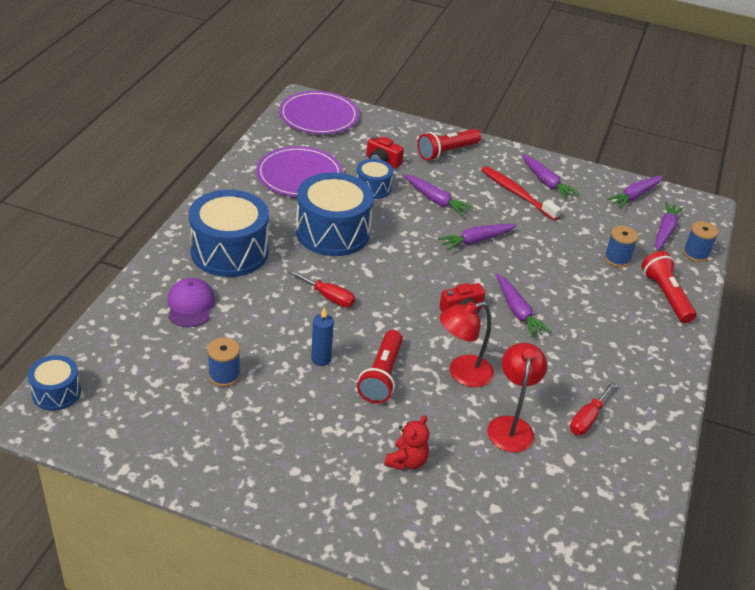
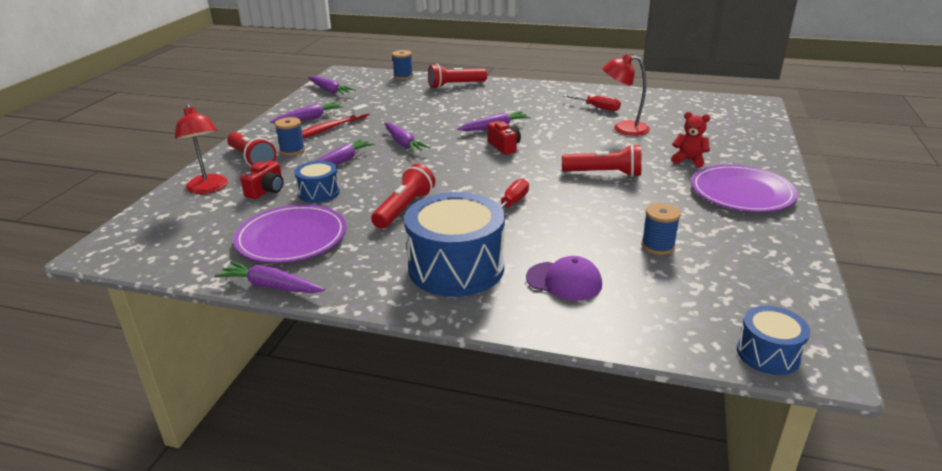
camera: 90 degrees left, 10 degrees down
(190, 305) = (564, 281): purple cap -> purple cap turned 150 degrees counterclockwise
(318, 116) = (150, 236): purple plate -> purple plate (741, 192)
(321, 359) = (601, 200): blue candle -> none
(333, 232) = (404, 209): blue drum -> red flashlight
(462, 374) = (580, 145): red lamp -> red lamp (208, 188)
(617, 259) = (416, 97): blue spool -> blue spool (292, 150)
(665, 231) = (376, 83): purple carrot -> purple carrot (271, 286)

